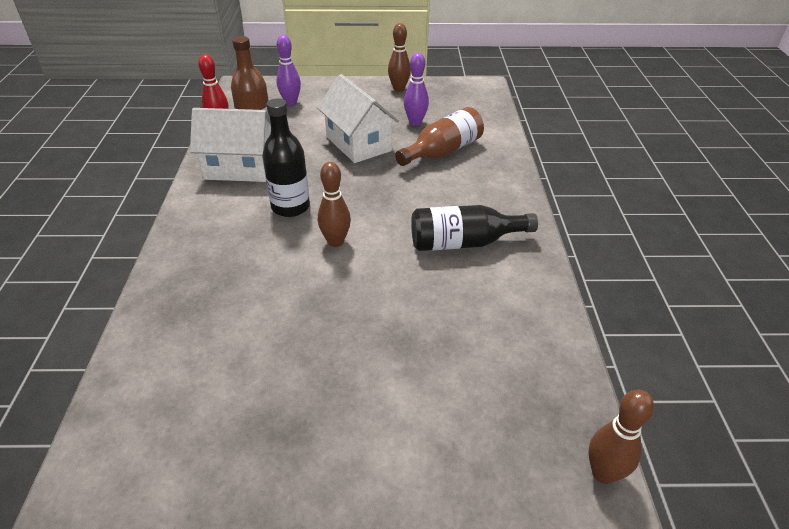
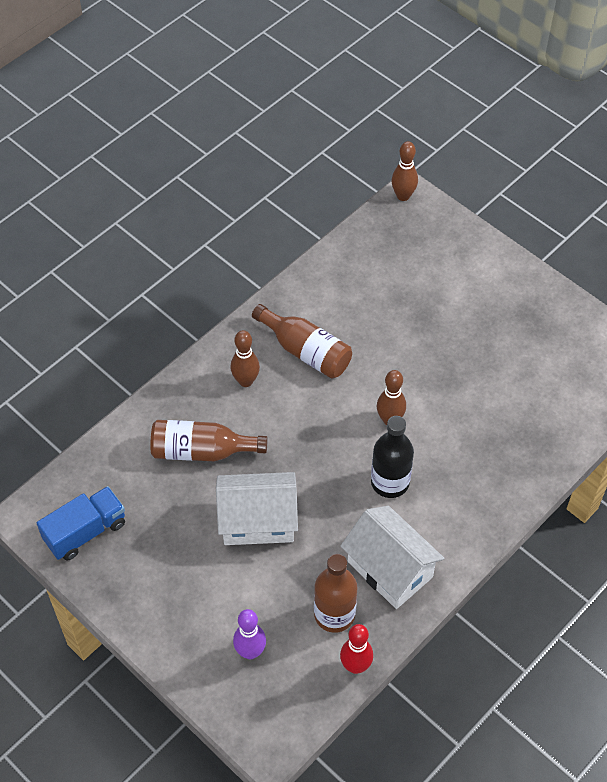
camera: 135 degrees left, 15 degrees up
(358, 144) = (258, 521): white house -> white house turned 75 degrees clockwise
(399, 89) = (117, 583): brown bowling pin -> brown bowling pin (246, 381)
(415, 122) = (172, 511): purple bowling pin -> none
(447, 94) = (85, 532): none -> blue truck
(464, 243) = (305, 351): black bottle -> brown bottle

